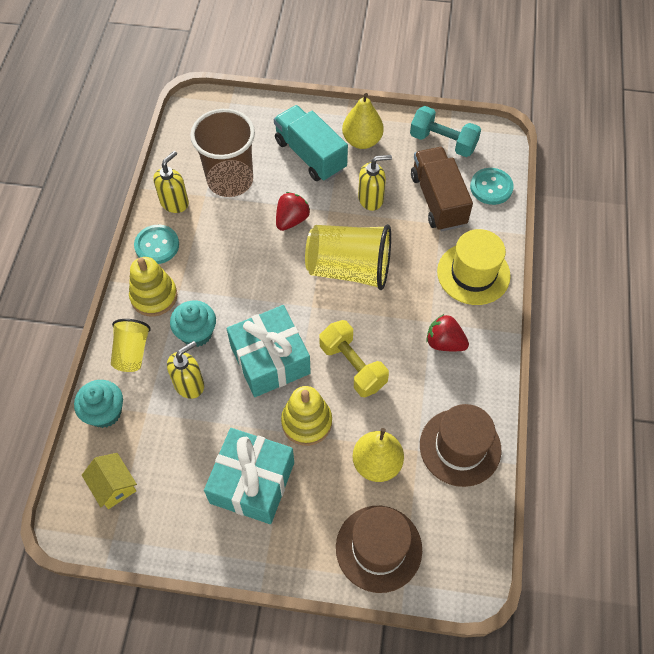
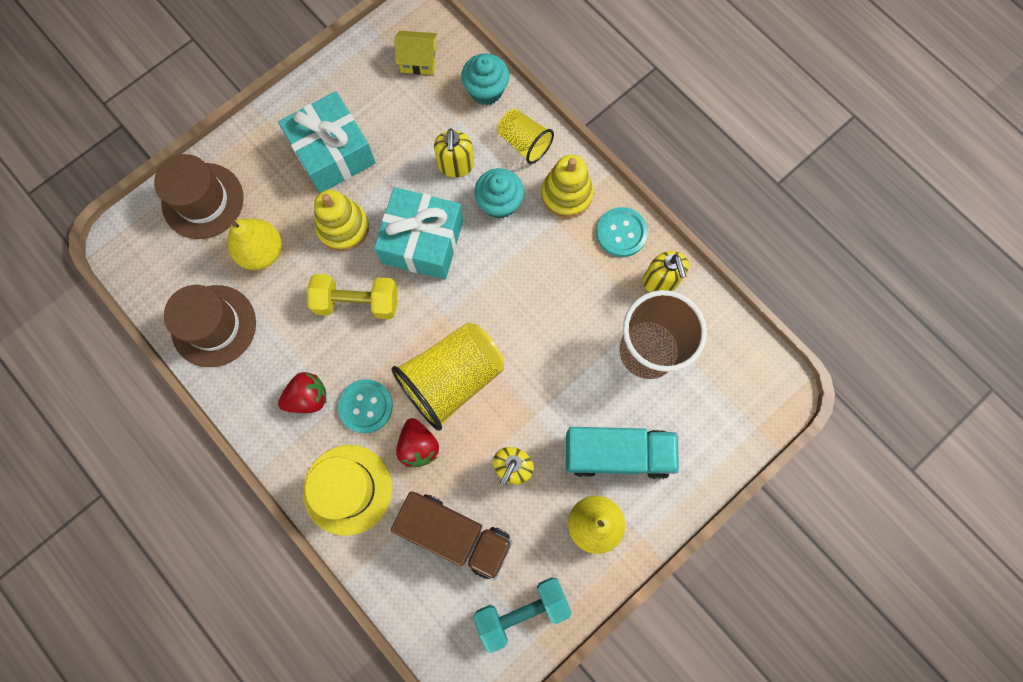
camera: 130 degrees right, 15 degrees up
(291, 220) = (551, 371): red strawberry -> red strawberry (418, 446)
(491, 187) = (423, 606): turquoise button -> turquoise button (366, 406)

